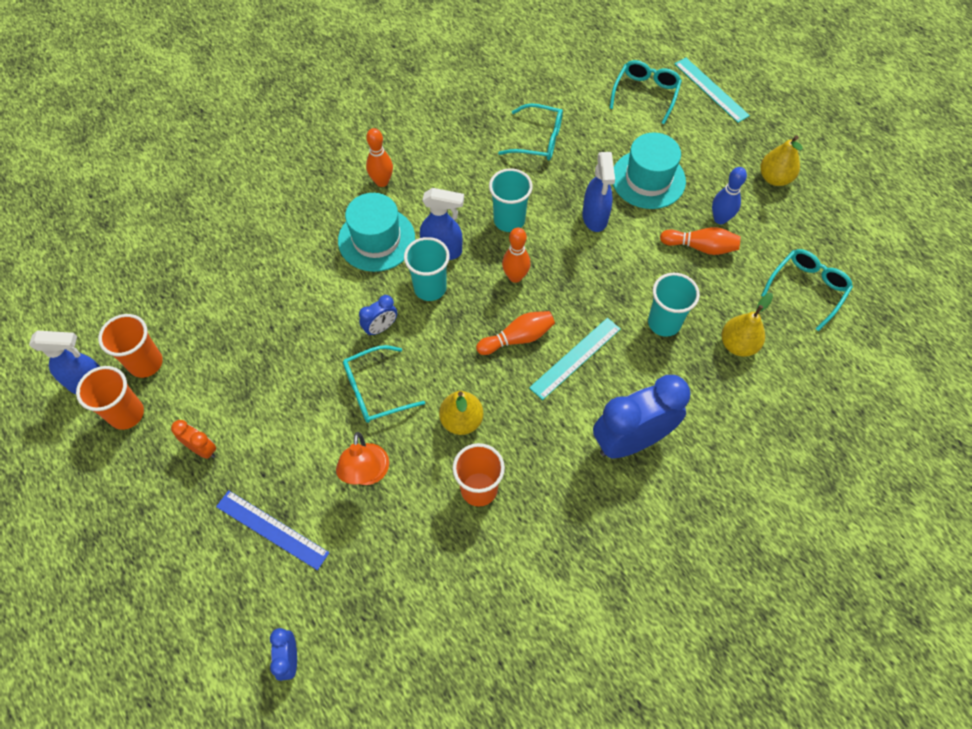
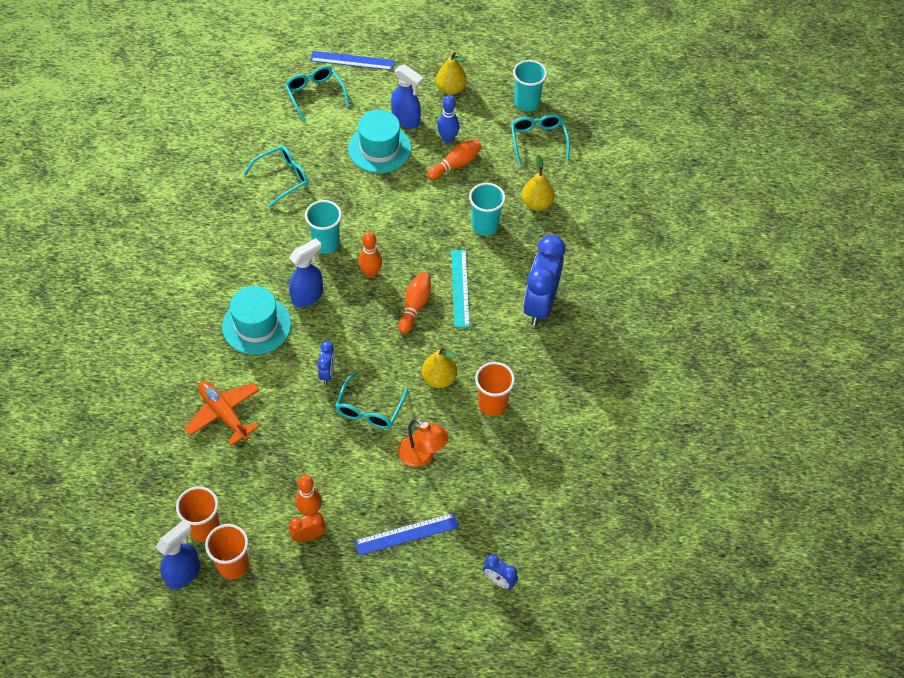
camera: 50 degrees left, 5 degrees down
(268, 287) = (224, 414): none -> orange plane
(382, 182) = (213, 288): orange bowling pin -> orange bowling pin (310, 511)
(430, 288) = (328, 324): turquoise cup -> turquoise cup (526, 103)
(595, 218) = (375, 198): blue spray bottle -> blue spray bottle (406, 120)
(711, 89) = (352, 60): turquoise ruler -> blue ruler

